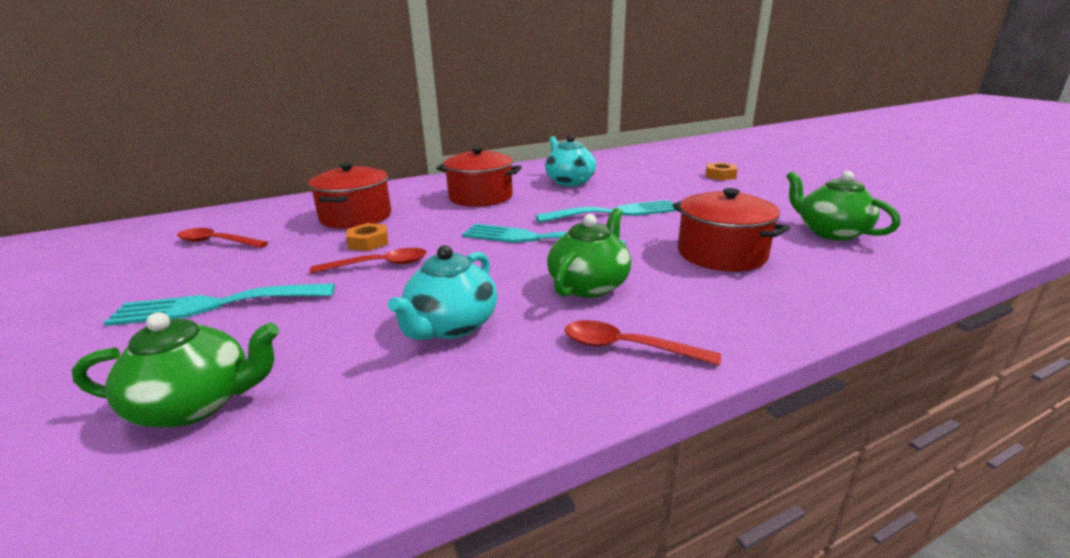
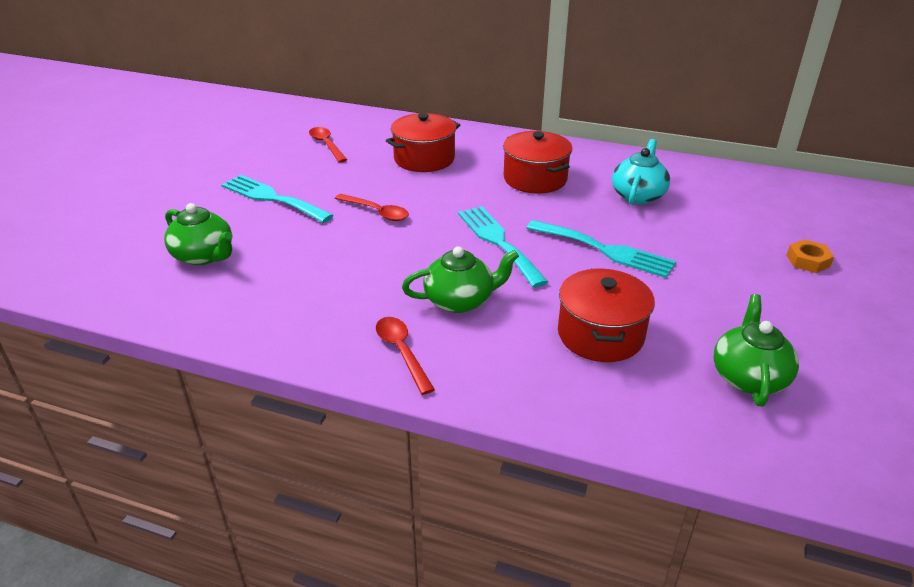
camera: 45 degrees right, 10 degrees up
(368, 242) = (398, 188): orange nut -> none
(451, 326) = (346, 279): turquoise teapot -> none

